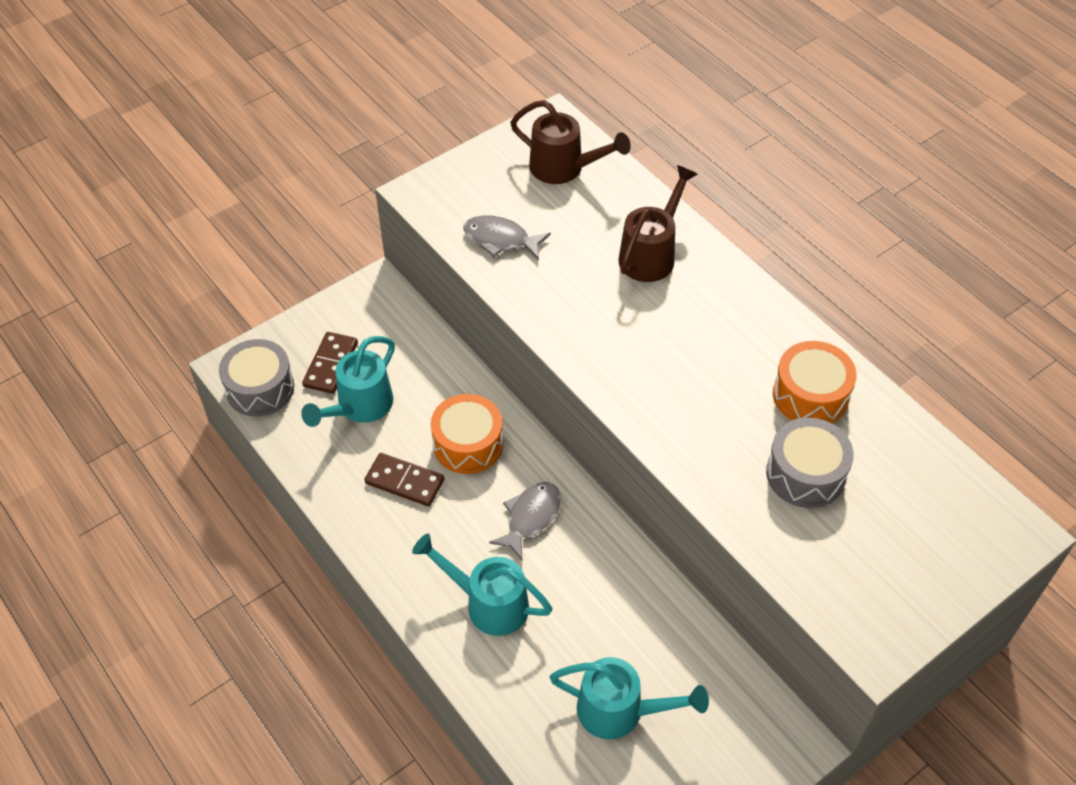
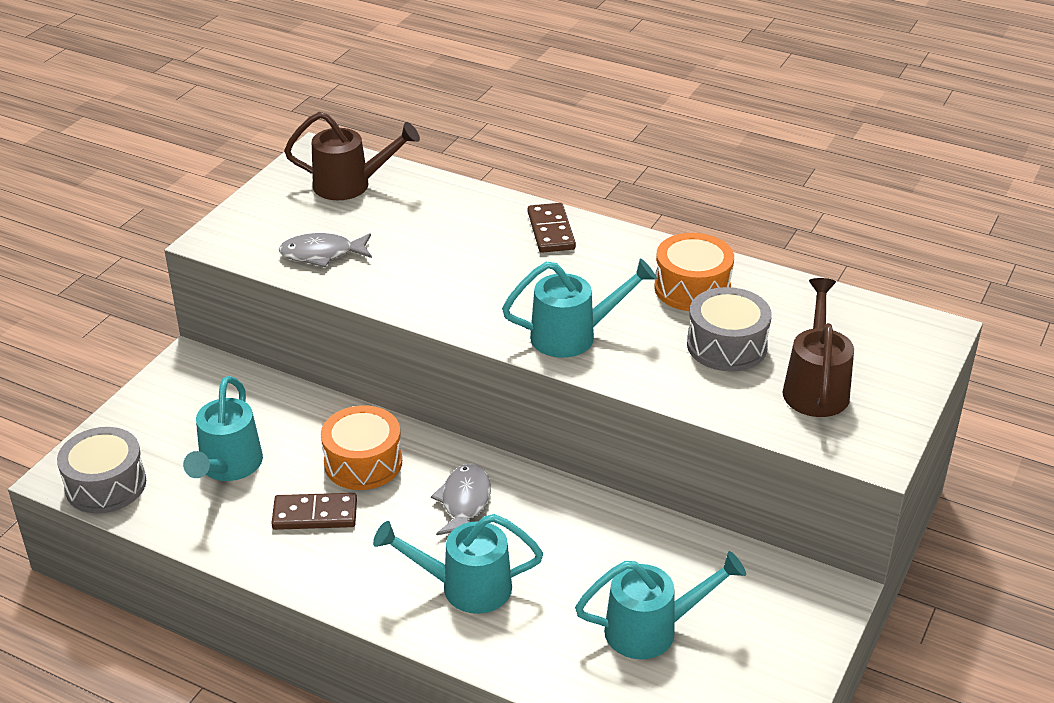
camera: 25 degrees left, 15 degrees down
(330, 365) = (174, 441): brown domino -> brown domino (551, 231)
(651, 254) = (477, 227): brown watering can -> brown watering can (815, 387)
(670, 410) = (573, 336): none -> turquoise watering can

